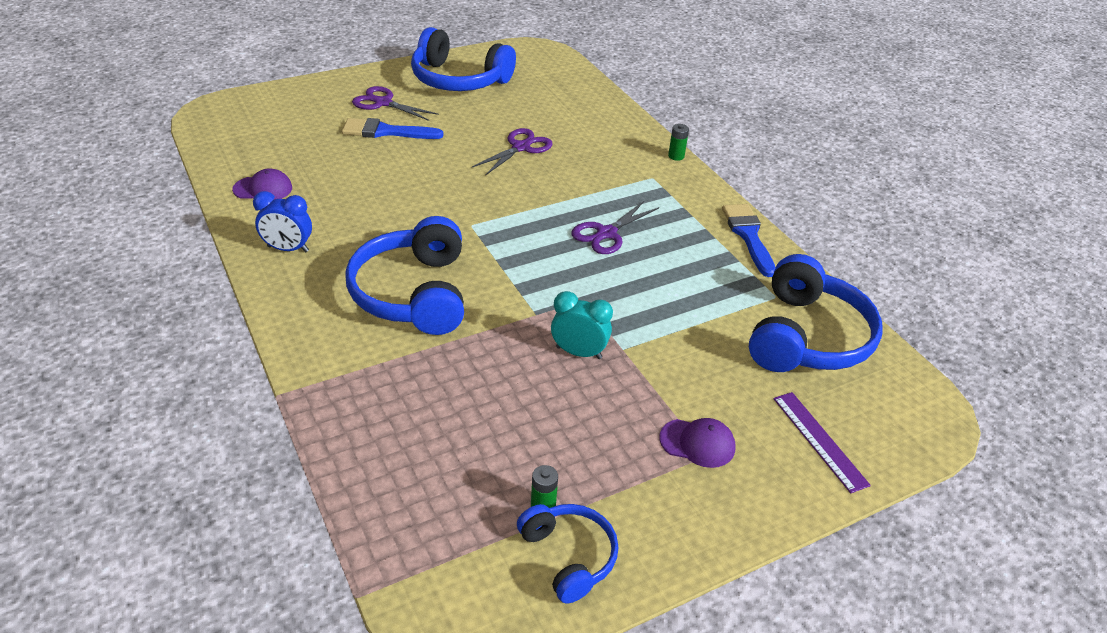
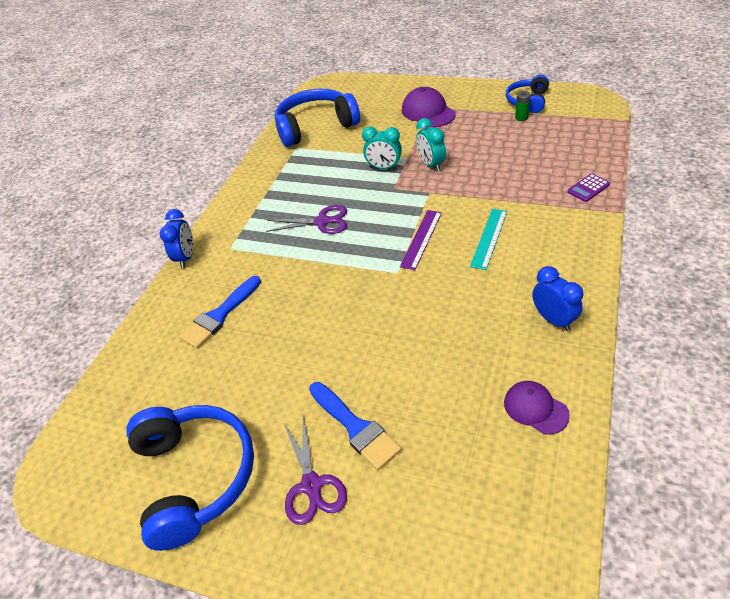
camera: 125 degrees left, 5 degrees up
(342, 412) = (588, 188): none -> purple calculator
(413, 293) = (489, 238): blue headphones -> turquoise ruler
(521, 147) = (271, 330): purple scissors -> none
(630, 320) = (384, 168): none -> turquoise clock
(676, 156) = (186, 257): green battery -> blue clock
(697, 443) = (428, 112): purple cap -> purple cap, size x1.53
(748, 236) = (250, 182): blue brush -> blue brush (219, 315)
(819, 440) = (378, 95): purple ruler -> purple ruler (421, 239)

